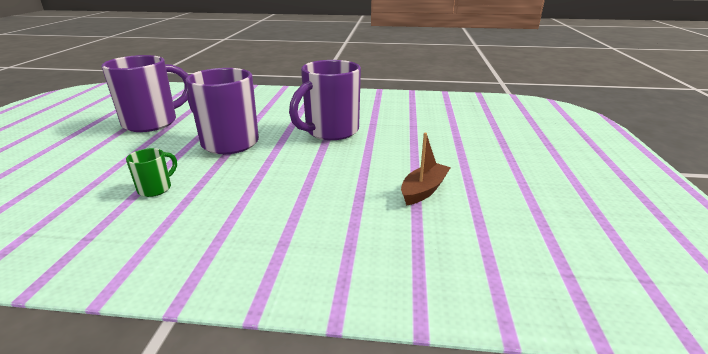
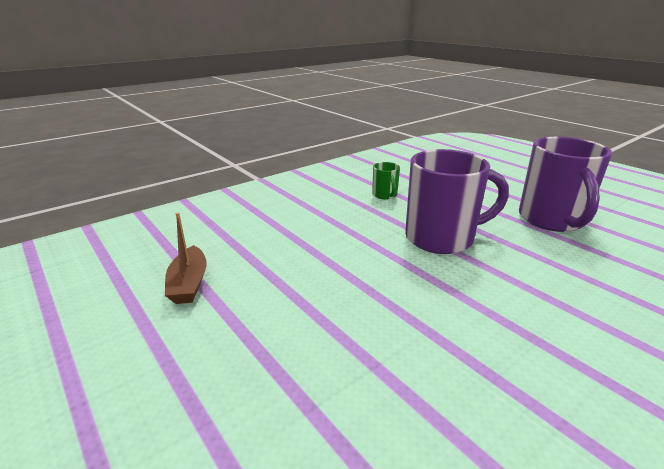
camera: 135 degrees right, 0 degrees up
(330, 131) = (394, 308): purple mug -> none

